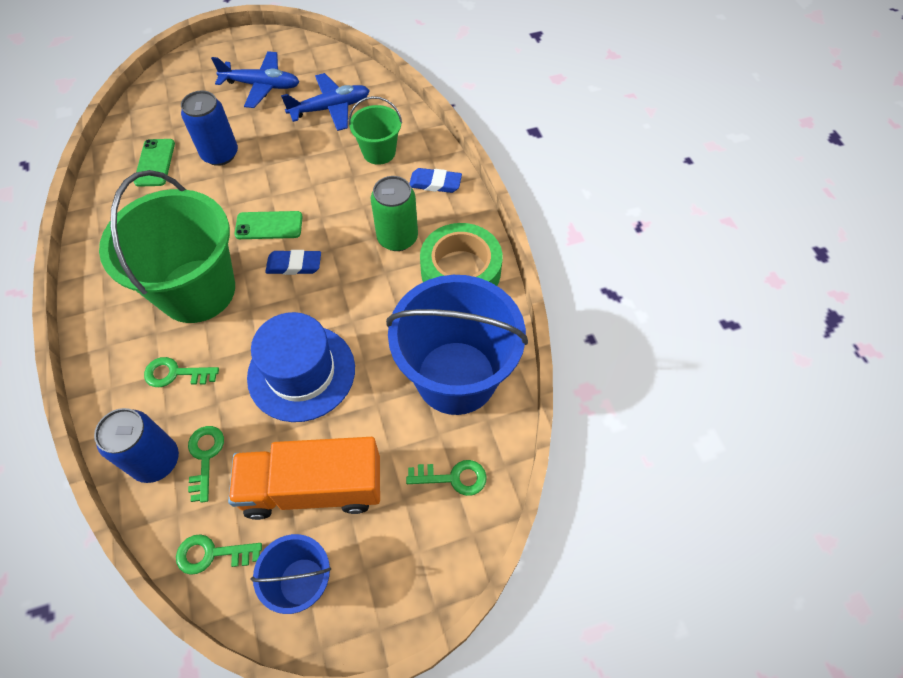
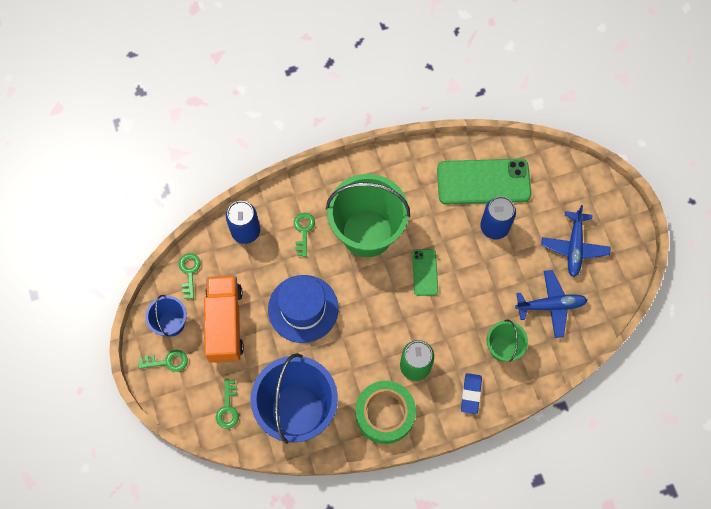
camera: 90 degrees right, 10 degrees up
(155, 163) = (483, 182): green phone -> green phone, size x1.97
(205, 457) = (247, 258): green key -> green key (167, 361)
(294, 265) = (389, 294): blue eraser -> none
(330, 108) = (550, 305): blue plane -> blue plane turned 75 degrees counterclockwise

